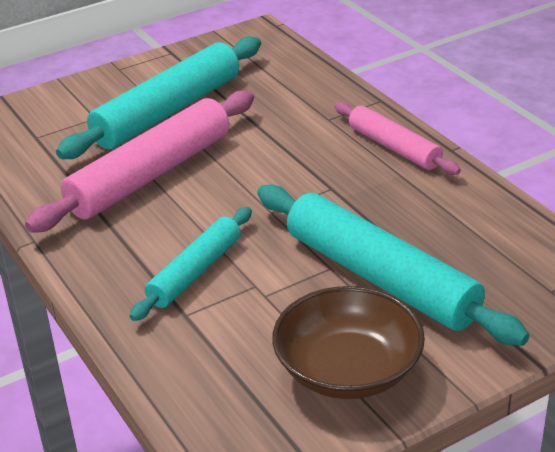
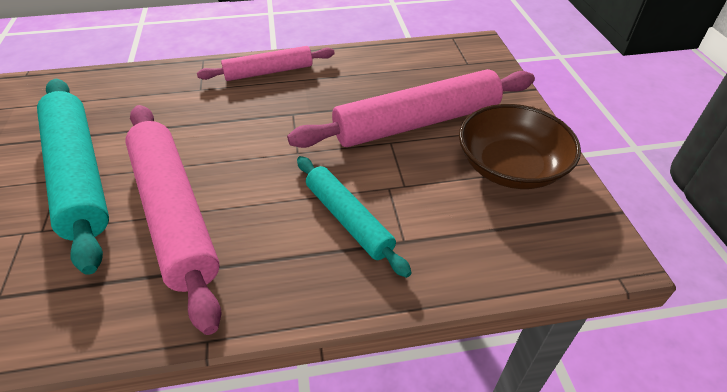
camera: 70 degrees left, 10 degrees up
(380, 278) = (417, 123): turquoise rolling pin -> pink rolling pin

